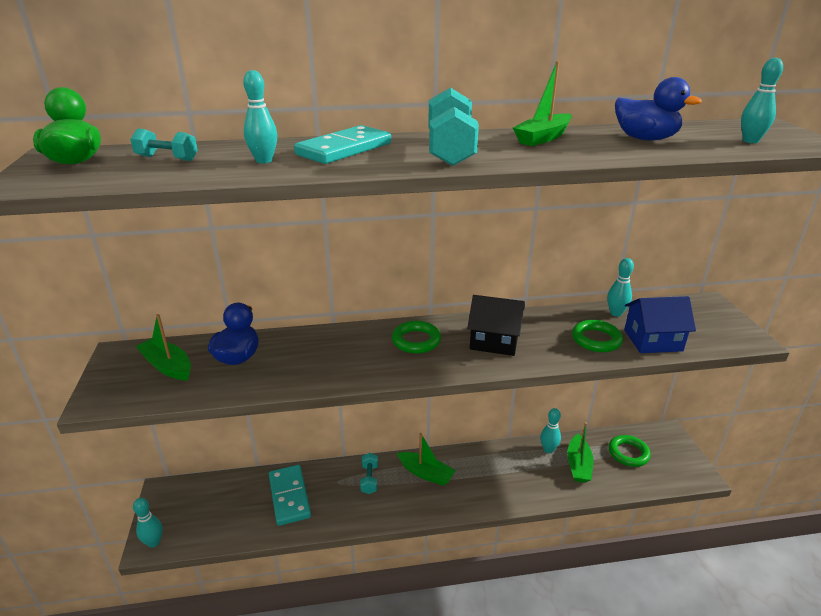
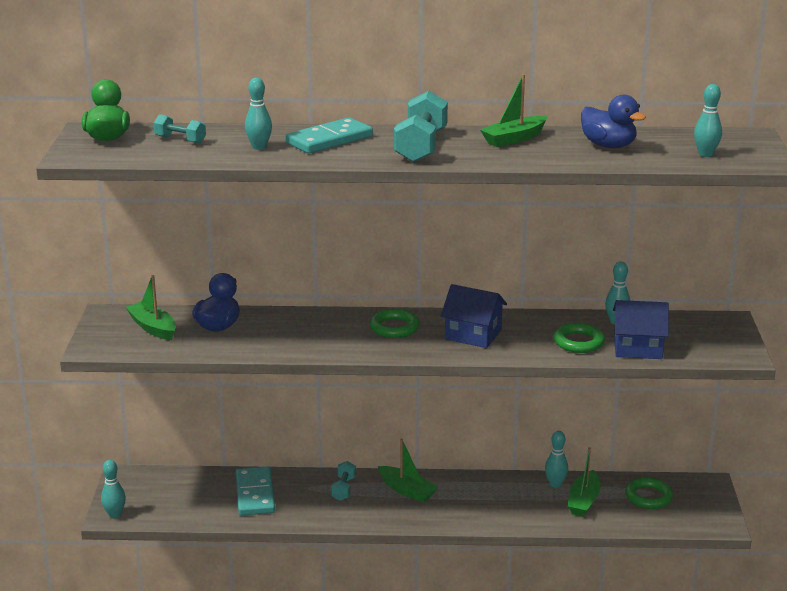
camera: 10 degrees right, 5 degrees down
(494, 341) = (473, 334): black house -> blue house

